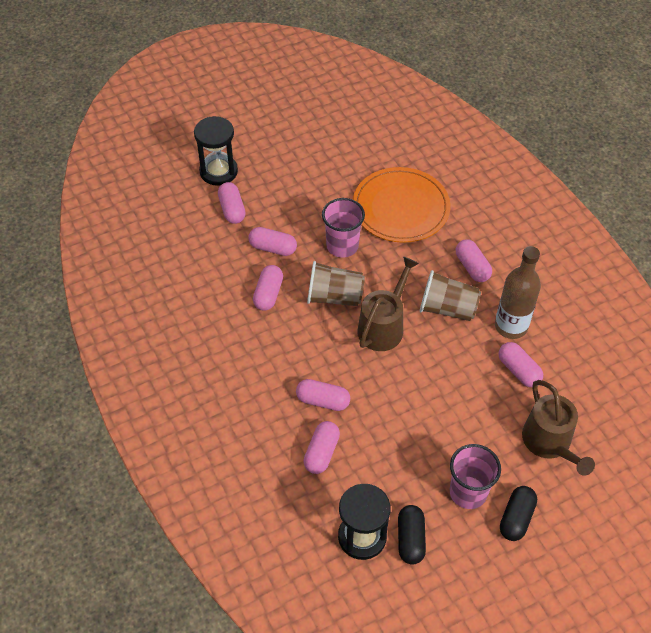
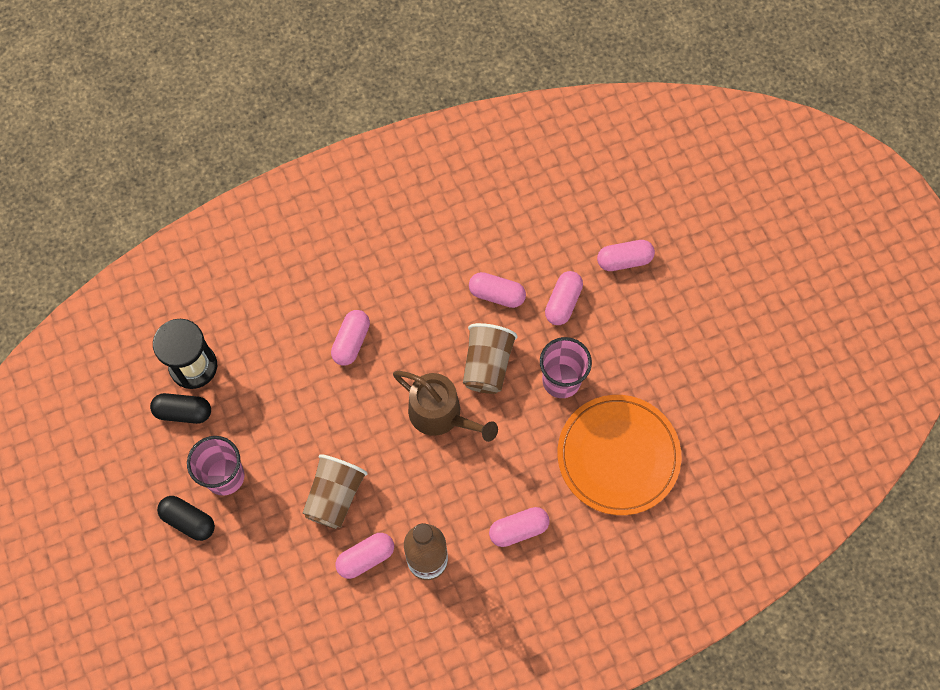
camera: 95 degrees right, 15 degrees up
(218, 171) = (686, 247): black hourglass -> none
(321, 453) = (290, 336): pink capsule -> none
(447, 308) = (460, 490): brown cup -> brown cup (335, 496)
(549, 443) = (270, 574): brown watering can -> none

